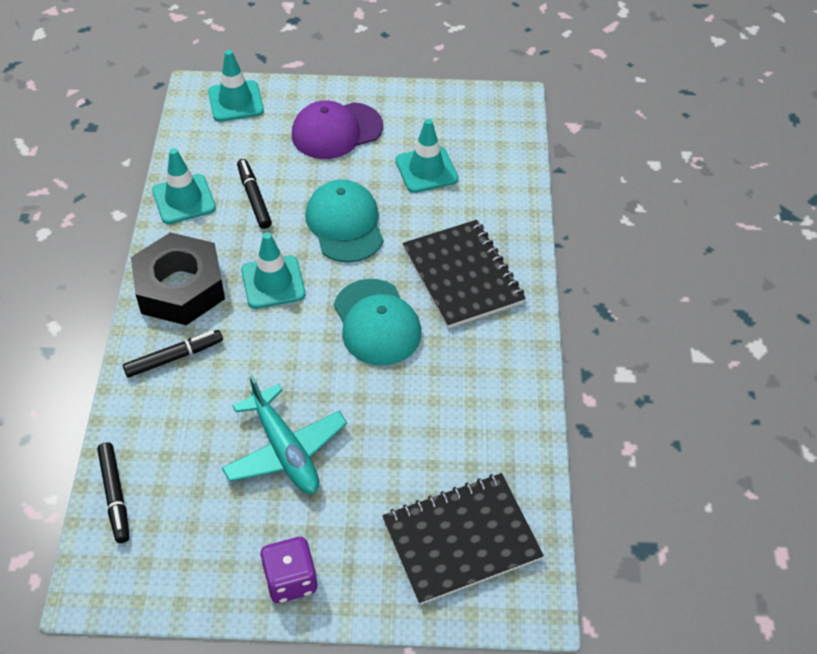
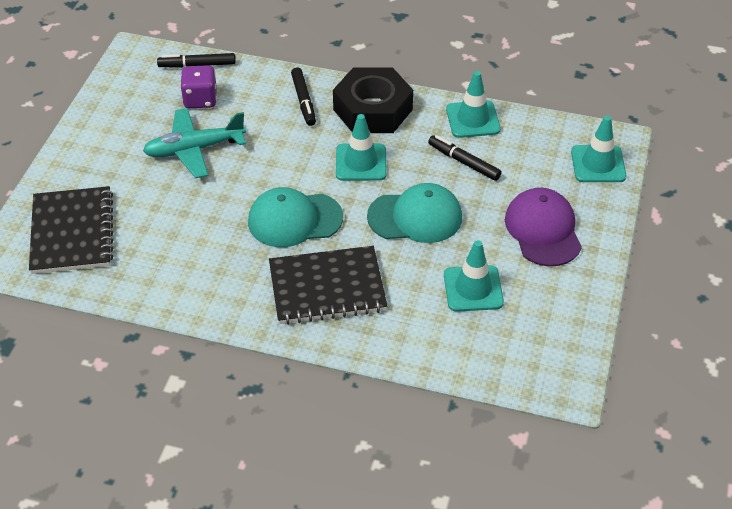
camera: 105 degrees right, 5 degrees down
(254, 198) = (464, 162): black marker -> black marker turned 135 degrees counterclockwise
(290, 580) = (90, 139): purple dice -> purple dice (200, 99)

